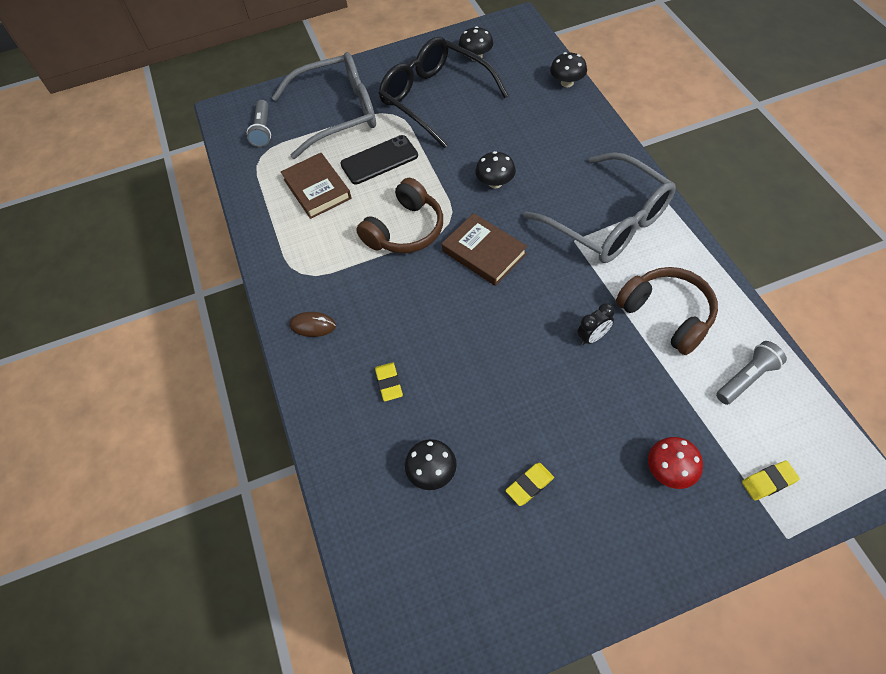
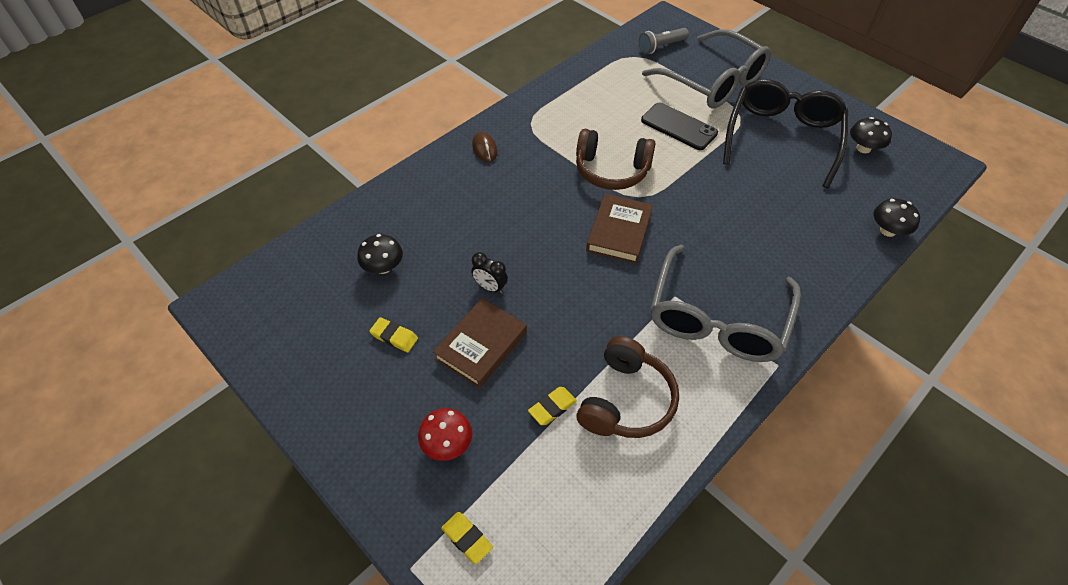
camera: 60 degrees right, 5 degrees down
(317, 189) = (621, 101): brown book -> brown book (481, 345)
(389, 383) = (452, 213): yellow eraser -> yellow eraser (552, 407)
(495, 183) = (707, 214): black mushroom -> none
(592, 337) = (567, 342): black clock -> black clock (490, 287)
(747, 378) = (582, 494): grey flashlight -> none

